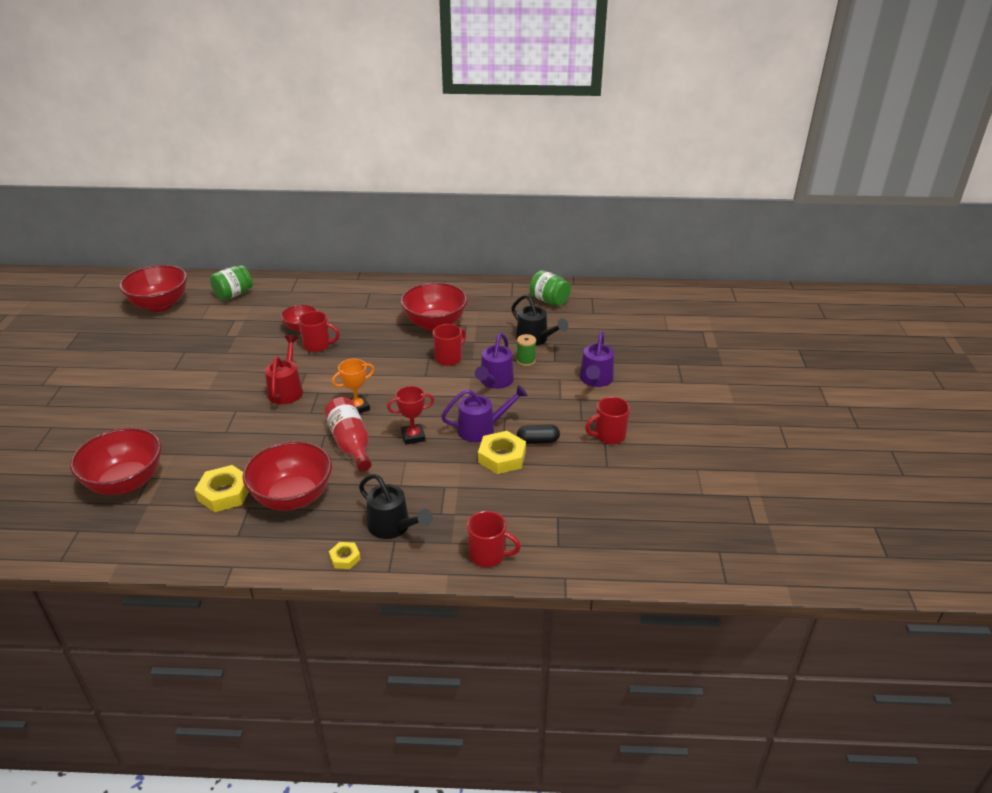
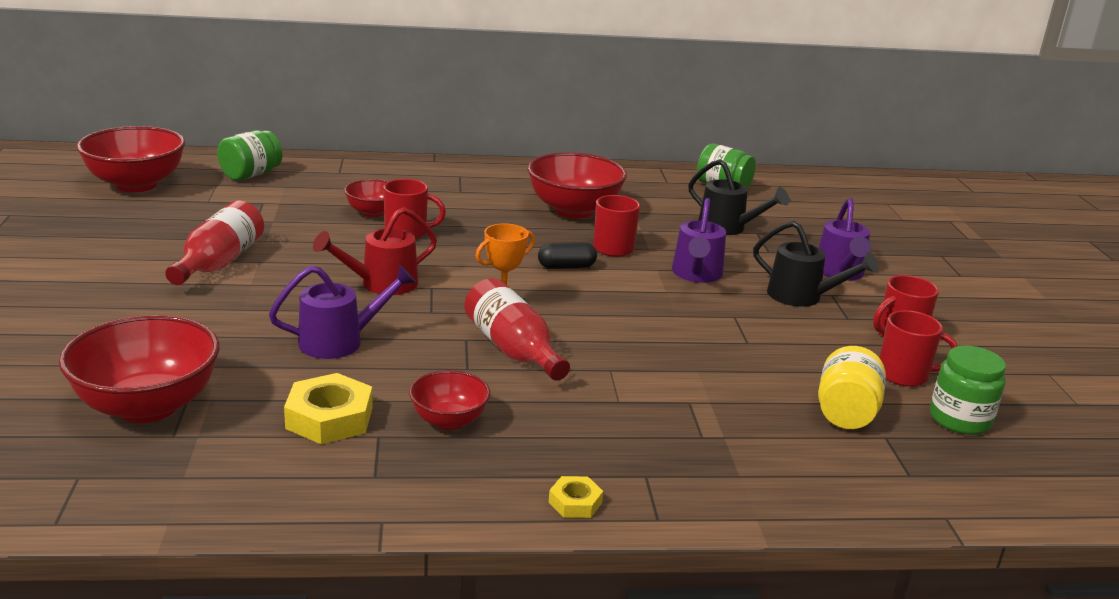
camera: 10 degrees left, 10 degrees down
(193, 372) = (219, 263): none -> red bottle
(287, 390) = (381, 284): red watering can -> red watering can turned 120 degrees counterclockwise
(293, 497) = (449, 421): red bowl -> red bowl, size x0.55
(393, 527) = (635, 457): black watering can -> black watering can (802, 297)
(413, 436) = (607, 340): red trophy -> none
(482, 429) = (709, 330): purple watering can -> purple watering can (341, 341)
(488, 555) = (808, 491): red mug -> red mug (904, 375)
(502, 457) = (757, 363): yellow nut -> none
(526, 361) = (728, 251): green spool -> none
(538, 441) = (800, 343): black capsule -> black capsule (566, 267)
(540, 498) = (845, 413): none -> yellow jar
(614, 505) = (959, 419): none -> green jar

